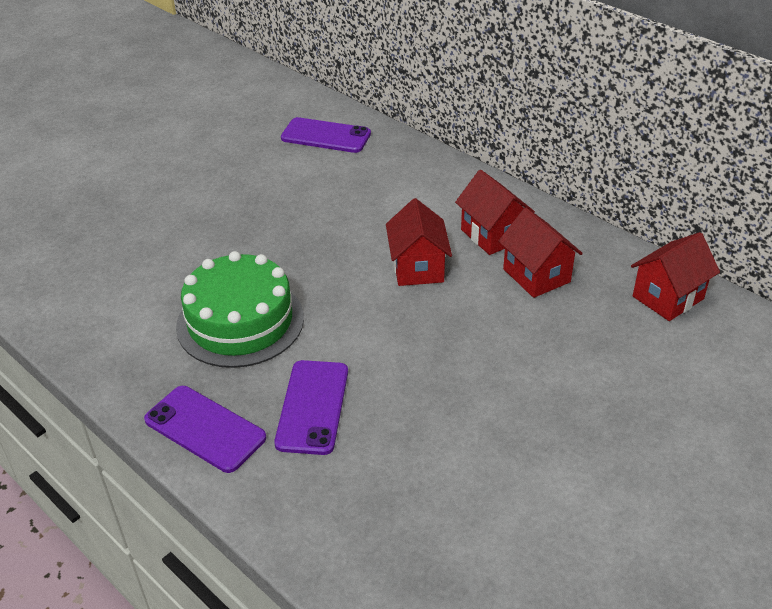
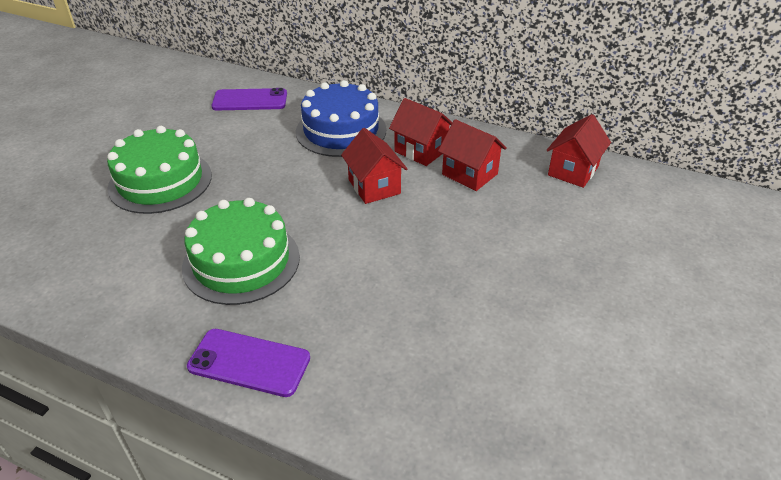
camera: 20 degrees left, 0 degrees up
(195, 215) = (160, 181): none -> green cake
(313, 407) = (339, 318): purple phone -> none
(411, 192) = (341, 130): none -> blue cake

